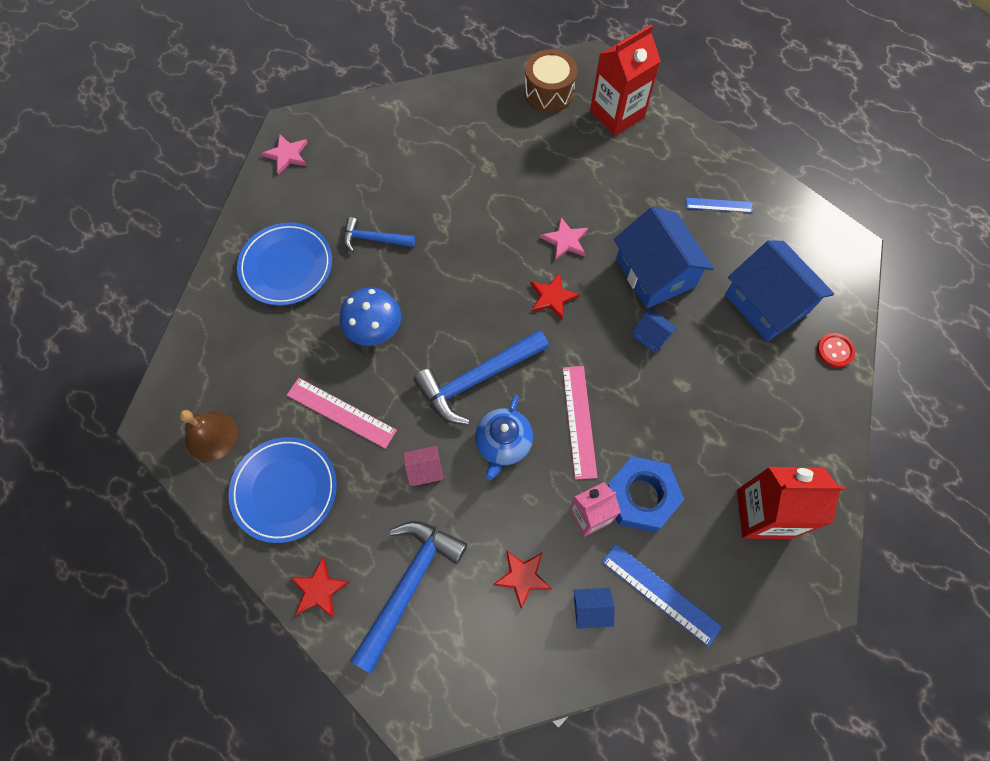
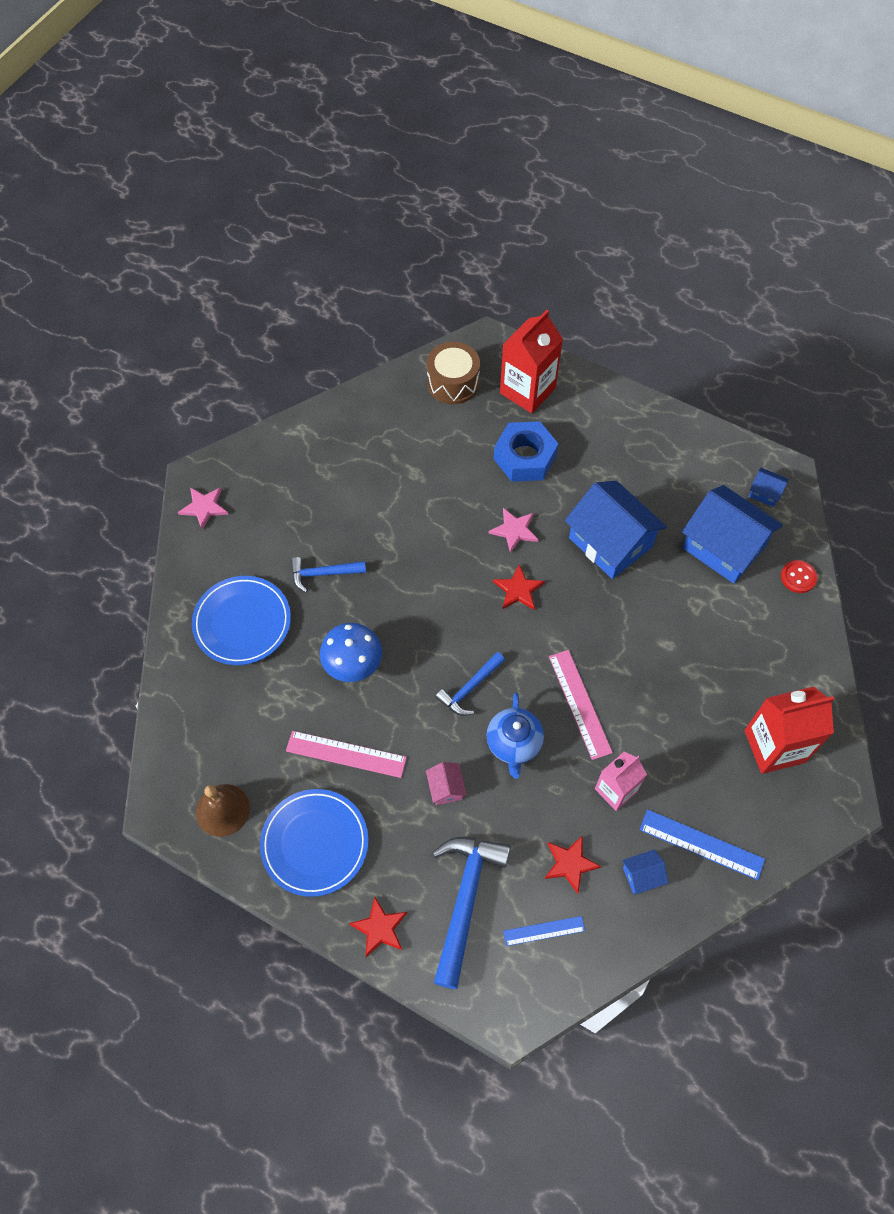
camera: 15 degrees left, 5 degrees down
(424, 470) = (446, 788): pink house -> pink house turned 75 degrees counterclockwise
(477, 379) = (470, 688): blue hammer -> blue hammer, size x0.57
(641, 497) = (658, 760): blue nut -> blue nut (525, 457)
(651, 336) = (624, 605): blue house -> blue house (765, 492)
(719, 205) = (652, 461): blue ruler -> blue ruler (544, 931)

